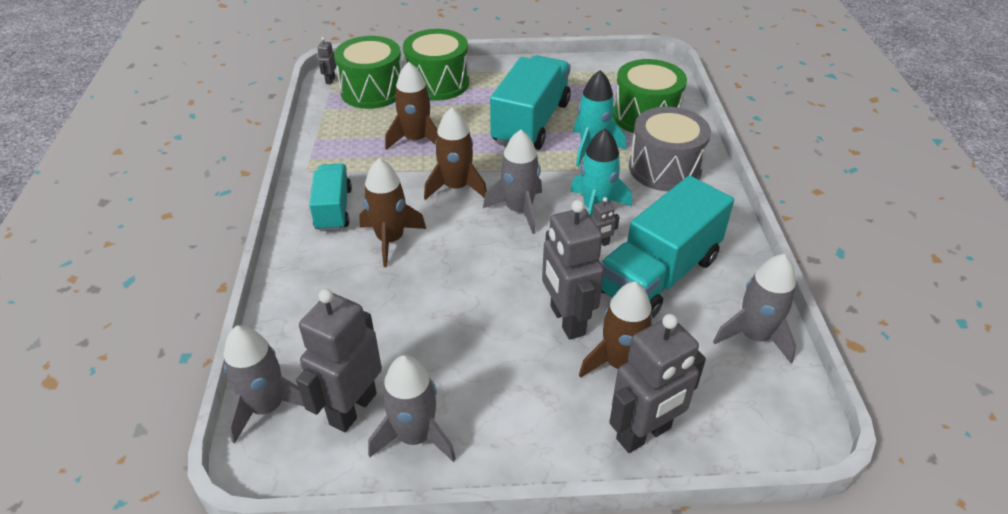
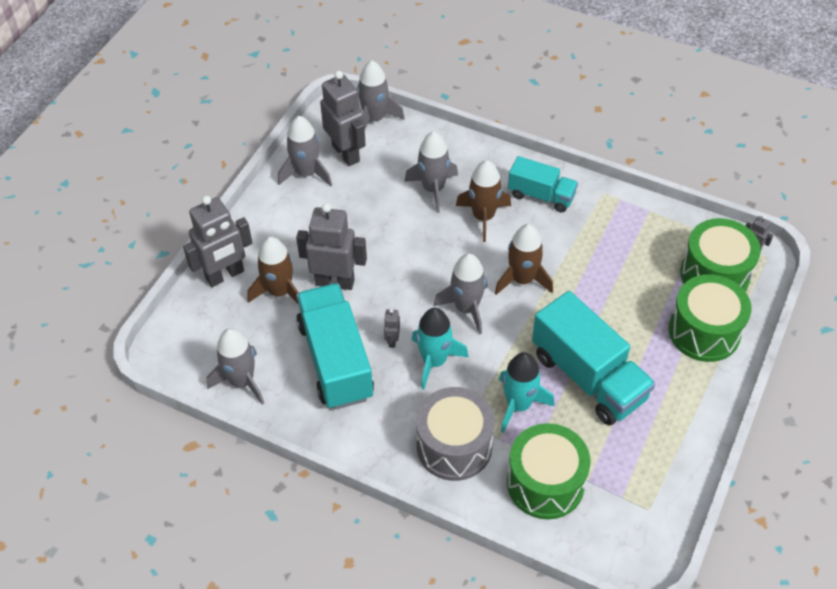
camera: 120 degrees right, 10 degrees up
(371, 294) = (433, 189): none -> grey rocket
(416, 140) = (609, 278): brown rocket -> none
(644, 434) = (225, 275): grey robot -> grey robot turned 120 degrees counterclockwise

